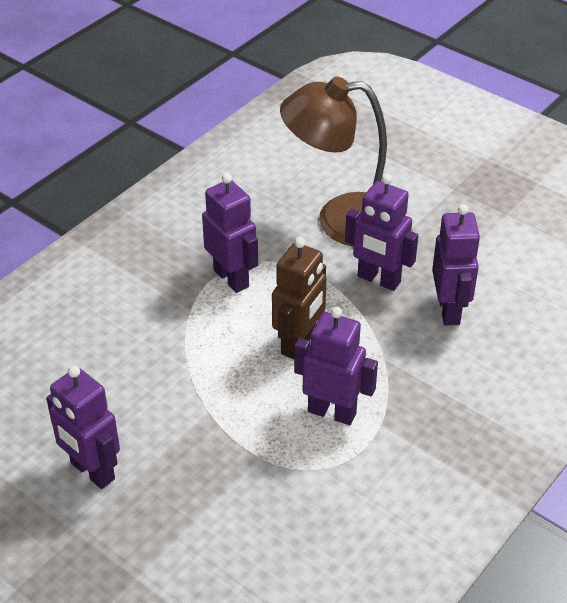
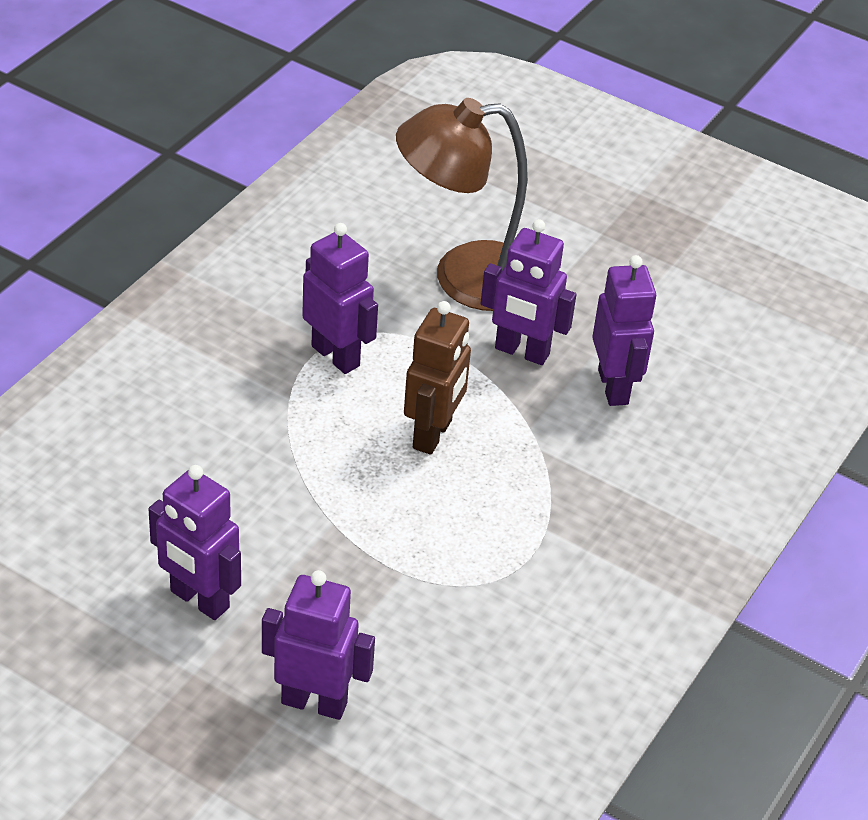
camera: 10 degrees left, 0 degrees up
(332, 412) = (485, 516): purple robot -> purple robot (314, 702)

